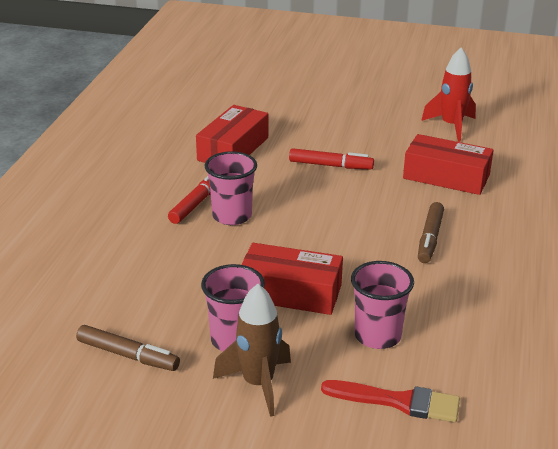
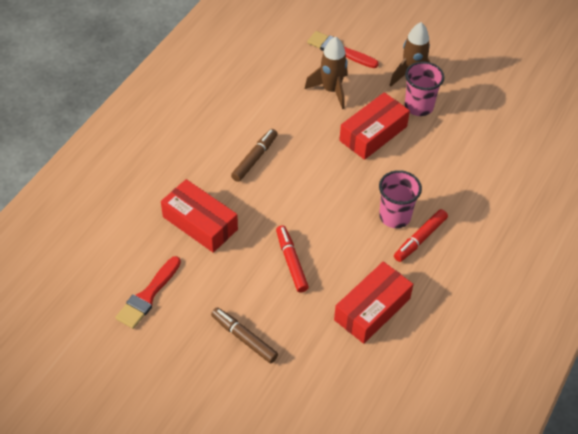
camera: 165 degrees left, 20 degrees up
(128, 355) = (484, 110): brown marker -> brown marker (244, 338)
(290, 292) = (373, 133): red box -> red box turned 75 degrees counterclockwise
(330, 165) = (291, 262): red marker -> red marker turned 45 degrees clockwise
(377, 336) = (331, 90): pink cup -> brown rocket
(451, 126) = (148, 296): red rocket -> red brush

